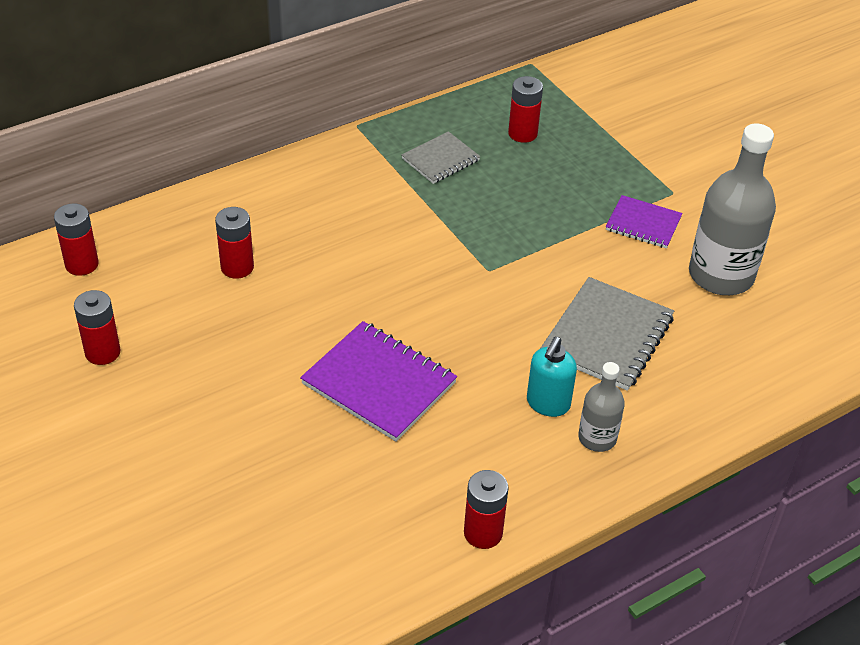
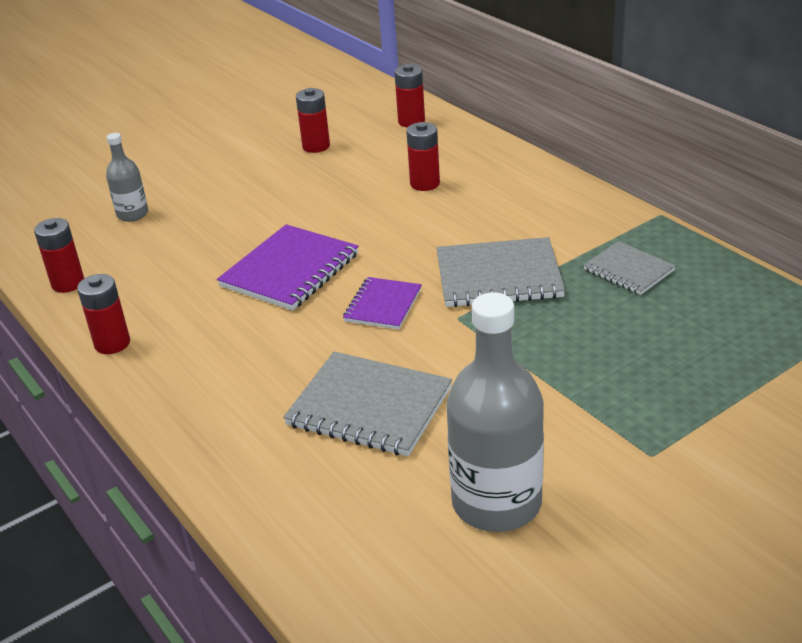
camera: 90 degrees right, 10 degrees down
(429, 236) = (498, 276): none -> grey notebook
(522, 133) = (709, 322): red battery -> red battery (68, 283)
(547, 404) = (267, 370): turquoise soap dispenser -> none
(597, 438) = (220, 406): grey bottle -> grey bottle (132, 214)
(643, 224) = (575, 429): purple notebook -> purple notebook (383, 305)

